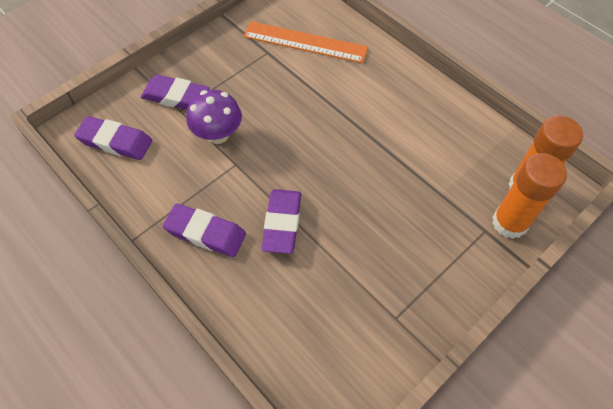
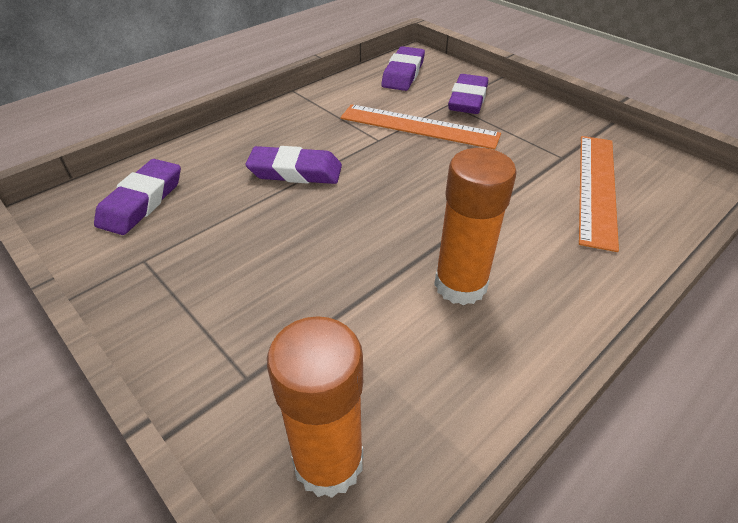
camera: 90 degrees right, 15 degrees down
(205, 233) = (292, 125): purple eraser -> purple eraser (142, 202)
(218, 134) = (418, 126): purple mushroom -> orange ruler
(509, 222) = (254, 418): orange glue stick -> orange glue stick (460, 285)

